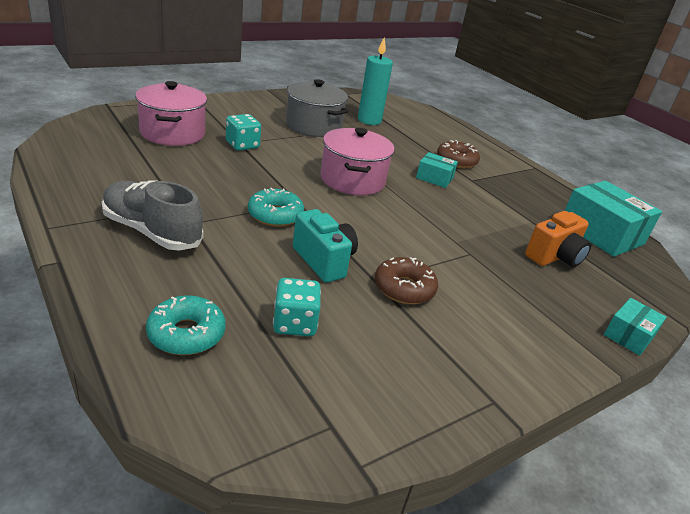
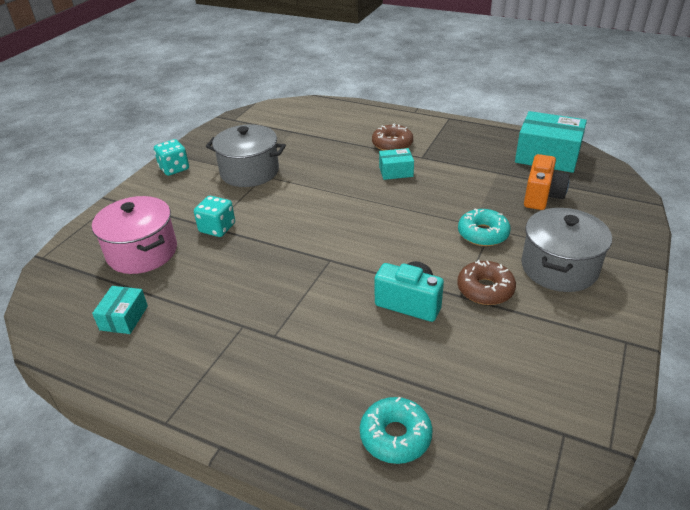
camera: 25 degrees left, 5 degrees up
(151, 231) = (255, 365): grey shoe -> none
(275, 215) = (327, 283): turquoise donut -> turquoise donut (483, 234)
(295, 323) = (453, 371): turquoise dice -> turquoise dice (174, 168)
(352, 180) = (342, 211): pink pot -> none
(369, 120) = (285, 139): turquoise candle -> none
(499, 312) = (559, 268): none -> grey pot
(629, 335) = (641, 234): turquoise box -> turquoise box (124, 318)

